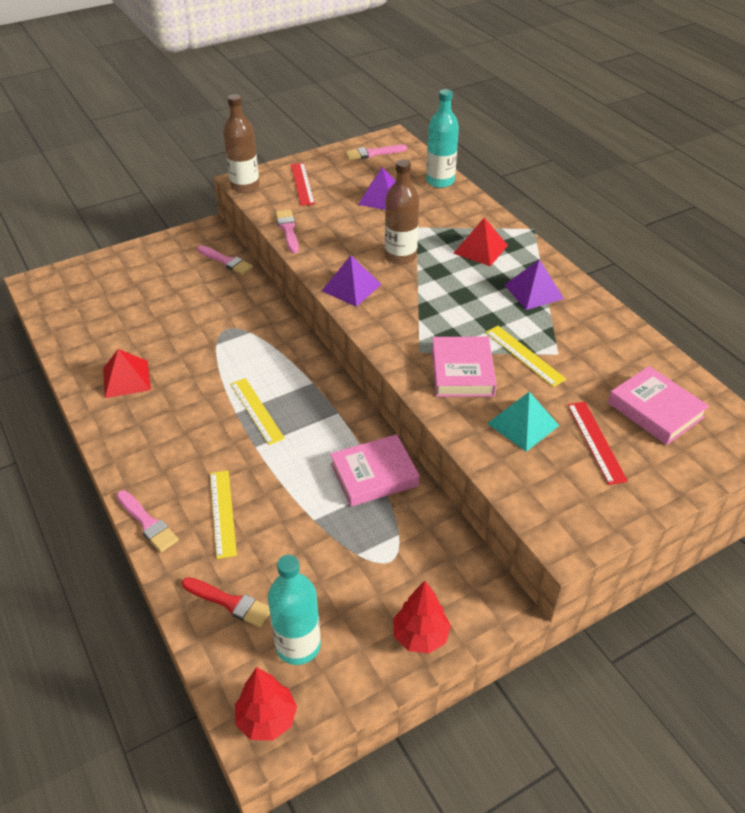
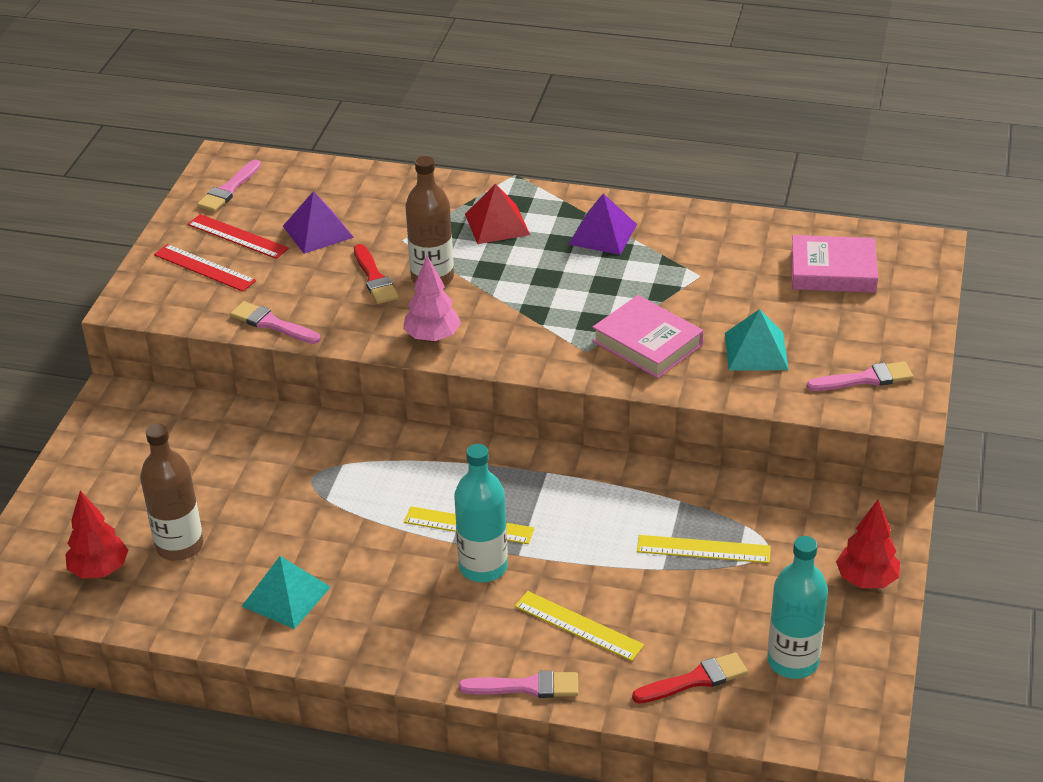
camera: 45 degrees left, 5 degrees down
(126, 379) = (286, 596): red pyramid -> turquoise pyramid
(226, 261) = (195, 415): pink brush -> pink brush (865, 379)
(245, 186) = (141, 309): brown bottle -> brown bottle (179, 546)
(267, 719) = (846, 724): red tree -> red tree (100, 570)
(351, 287) = (432, 337): purple pyramid -> pink tree
(371, 238) = (374, 278): none -> red brush
(374, 474) = (656, 497): pink book -> none
(440, 181) = (351, 179): turquoise bottle -> turquoise bottle (483, 567)
(524, 355) = (676, 295): yellow ruler -> yellow ruler (703, 549)
(596, 441) = (826, 325): red ruler -> red ruler (237, 236)

